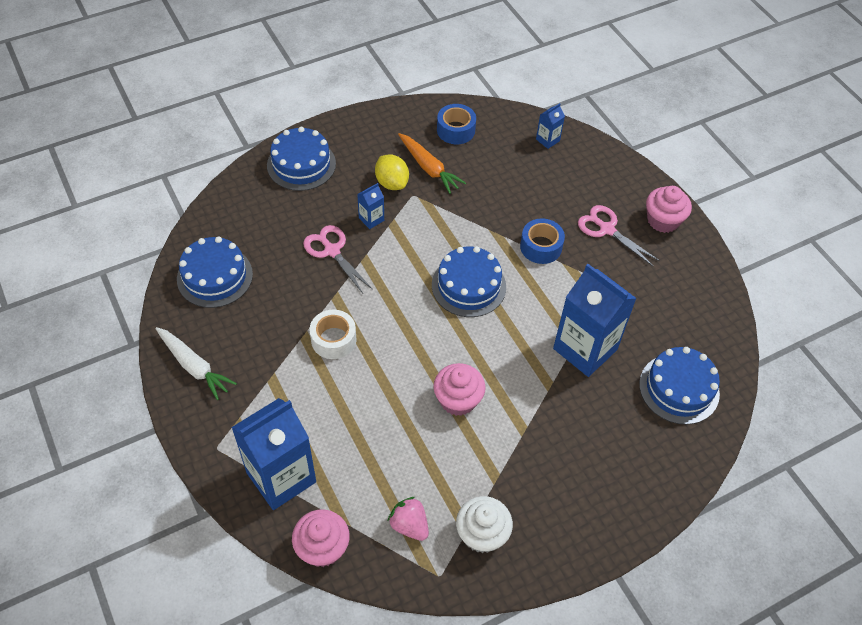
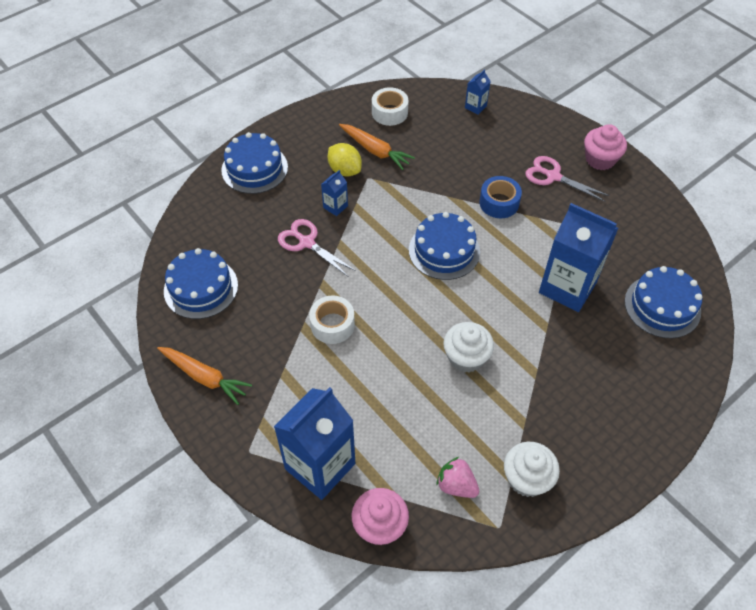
camera: 10 degrees left, 0 degrees up
(194, 366) = (204, 377): white carrot -> orange carrot
(456, 130) = (389, 112): blue tape -> white tape
(458, 400) = (466, 357): pink cupcake -> white cupcake

